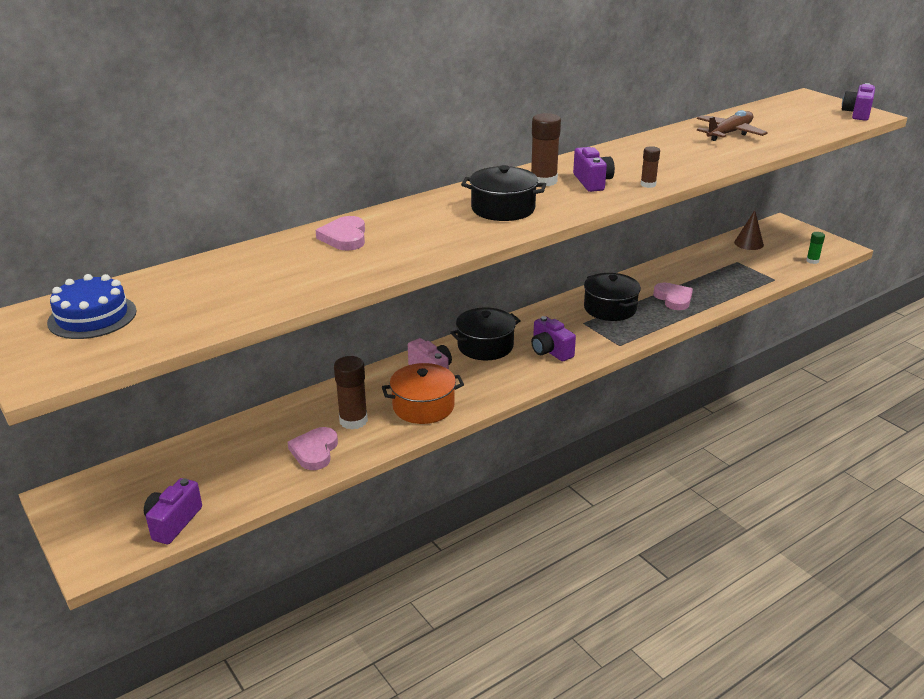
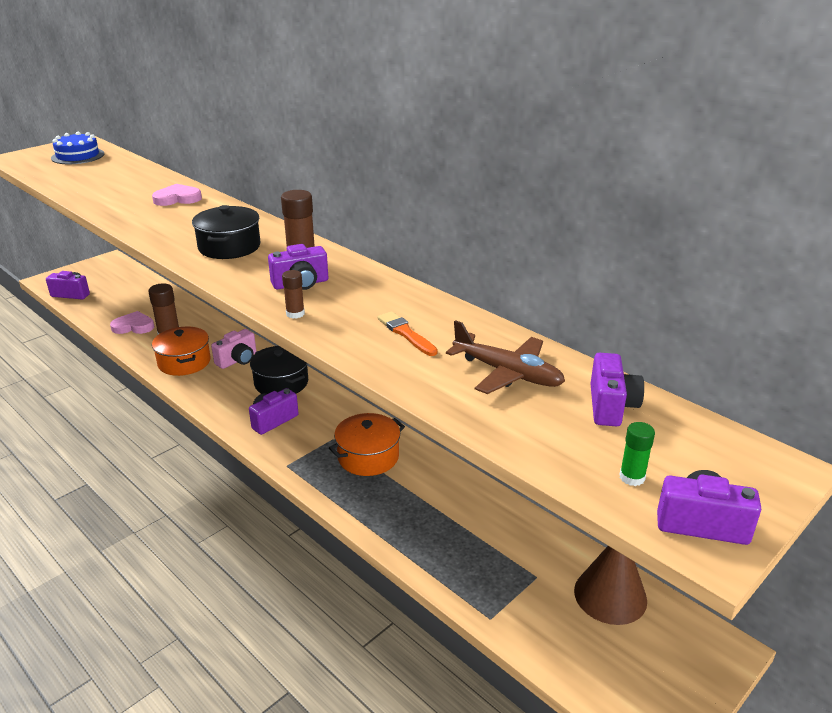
camera: 80 degrees right, 0 degrees up
(610, 308) = (368, 457): black pot -> orange pot
(673, 298) = (403, 508): pink heart -> none
(678, 154) = (406, 333): none -> orange brush
(748, 243) = (610, 595): brown cone -> brown cone, size x1.53
(761, 116) = (611, 406): none -> purple camera
(812, 261) = (578, 677): green glue stick -> green glue stick (632, 477)

